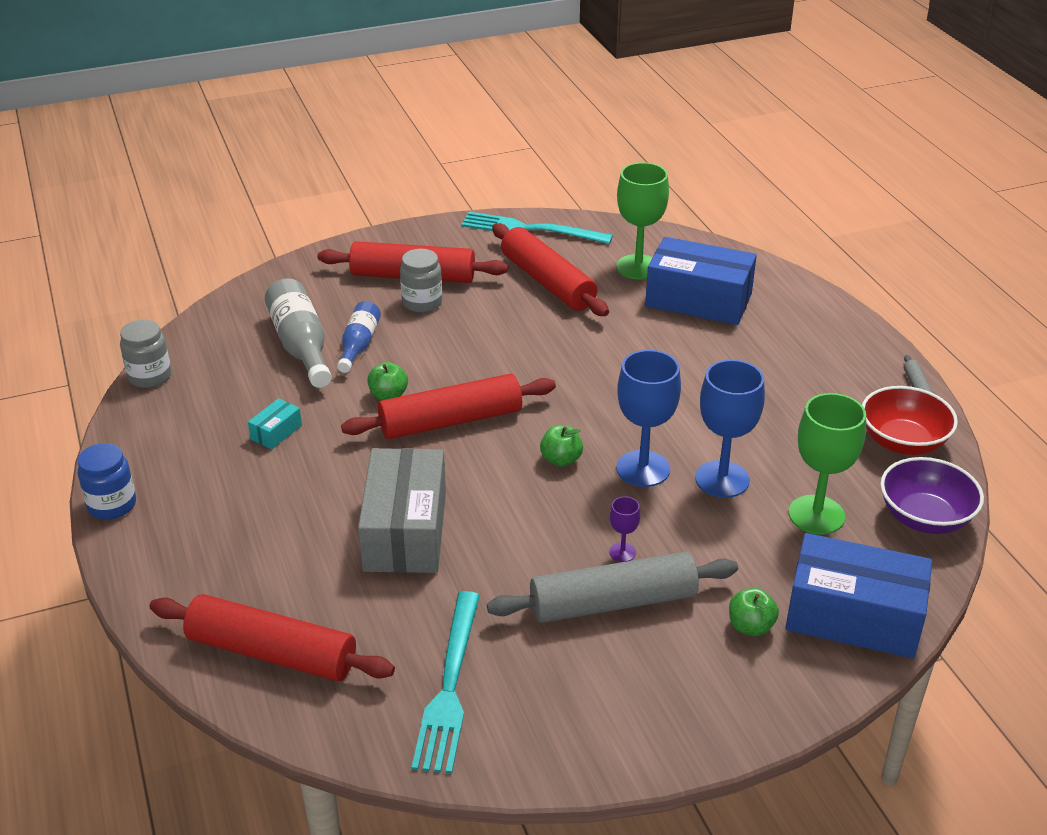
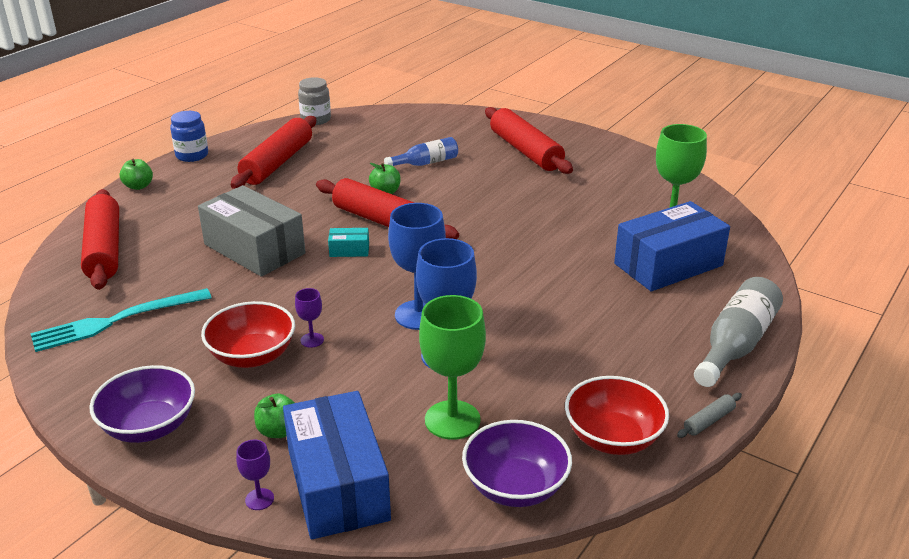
camera: 55 degrees right, 5 degrees down
(276, 432) = (306, 173): turquoise box -> turquoise box (349, 250)
(301, 346) = (400, 147): grey bottle -> grey bottle (735, 345)
(405, 531) = (254, 249): grey box -> grey box turned 75 degrees clockwise
(422, 303) = (501, 165): grey jar -> none
(530, 229) = (648, 168): turquoise fork -> none
(547, 282) = (593, 197): red rolling pin -> red rolling pin (277, 162)
(561, 459) = (391, 277): green apple -> green apple (138, 186)
(613, 602) = (252, 356): grey rolling pin -> red bowl
(673, 715) = (149, 426): none -> purple bowl
(698, 300) = (668, 265): blue box -> blue box turned 75 degrees clockwise
(840, 673) = (259, 499): none -> purple goblet

